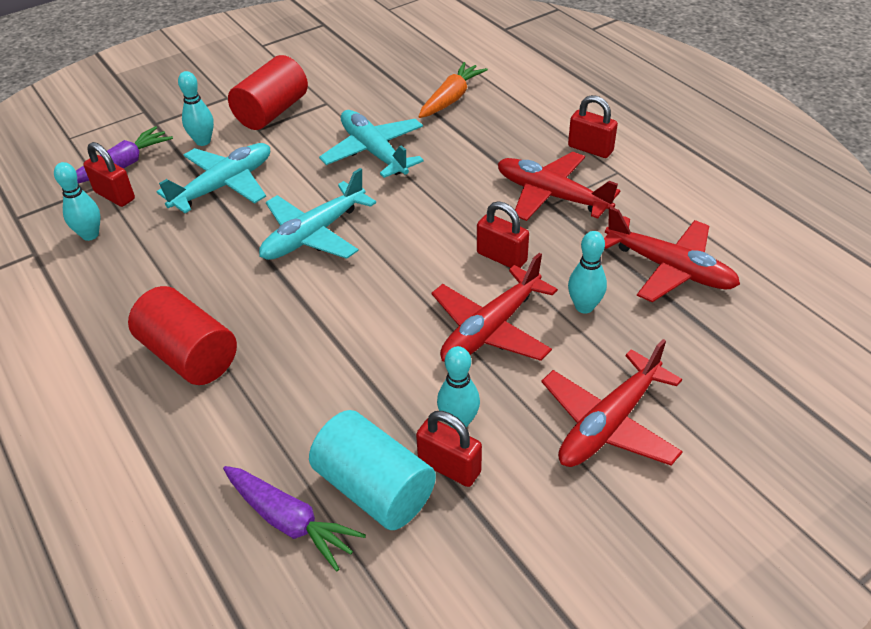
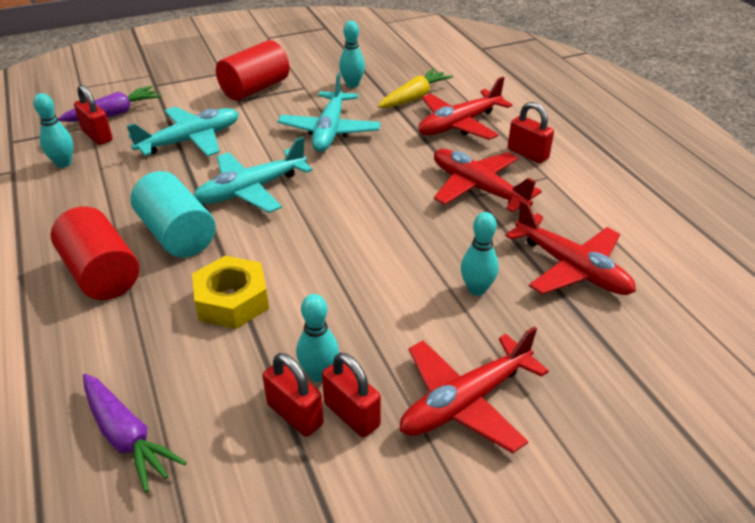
camera: 10 degrees right, 5 degrees down
(203, 141) = (188, 104): turquoise bowling pin -> turquoise bowling pin (352, 84)
(341, 361) = (232, 301): none -> yellow nut
(373, 152) = (329, 131): turquoise plane -> turquoise plane turned 150 degrees counterclockwise
(374, 488) = (217, 421): turquoise cylinder -> turquoise cylinder (177, 234)
(451, 99) = (414, 97): orange carrot -> yellow carrot
(491, 329) = (380, 295): red plane -> red plane (459, 124)
(501, 257) = (413, 234): red padlock -> red padlock (352, 414)

